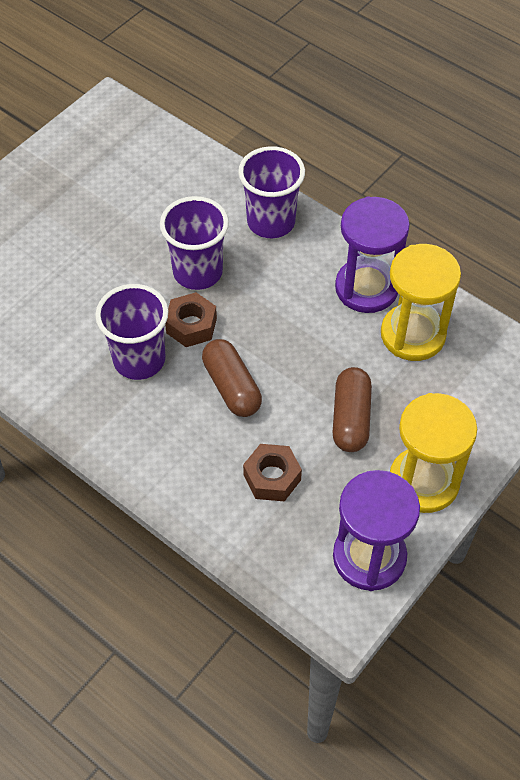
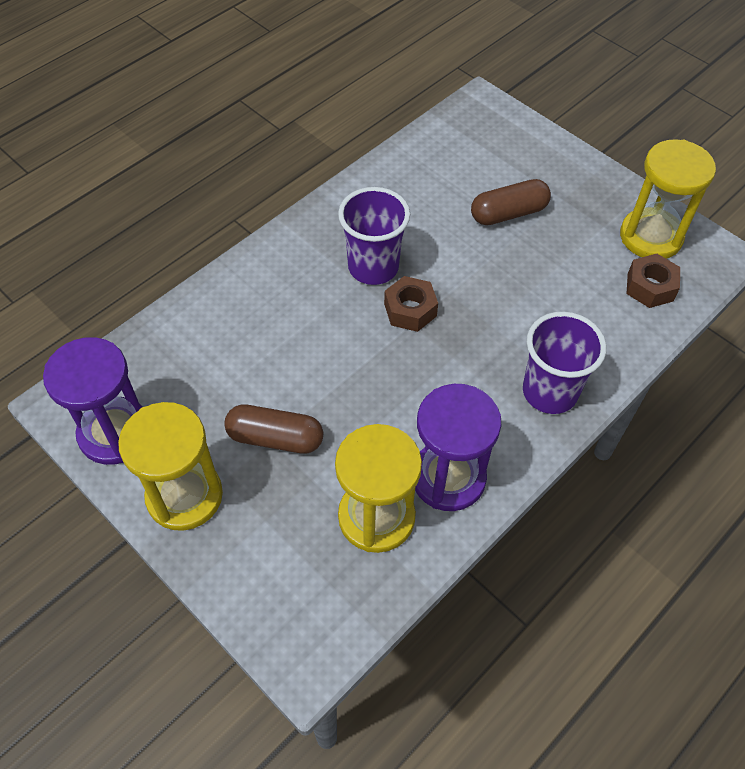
camera: 95 degrees right, 0 degrees up
(89, 149) = (650, 237): none -> yellow hourglass
(197, 272) = (479, 319): purple cup -> none
(232, 387) = (331, 338): brown capsule -> brown capsule (508, 213)
(272, 477) = (221, 361): brown nut -> brown nut (650, 287)

